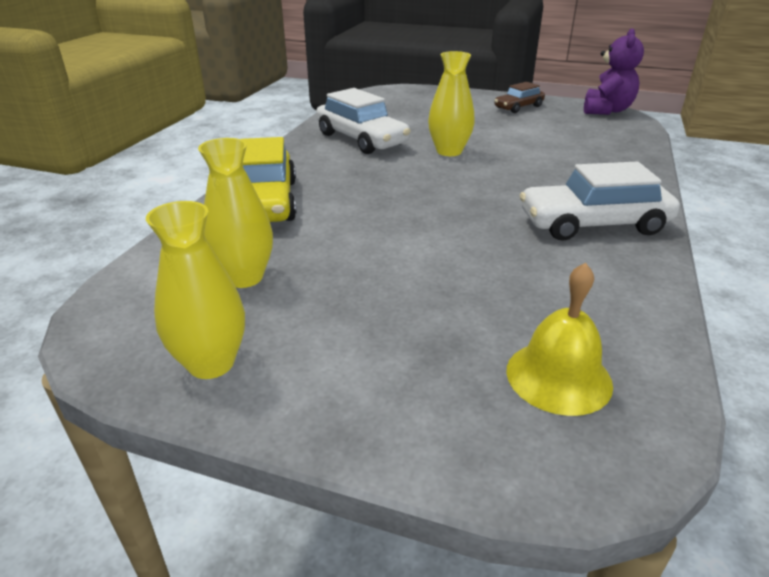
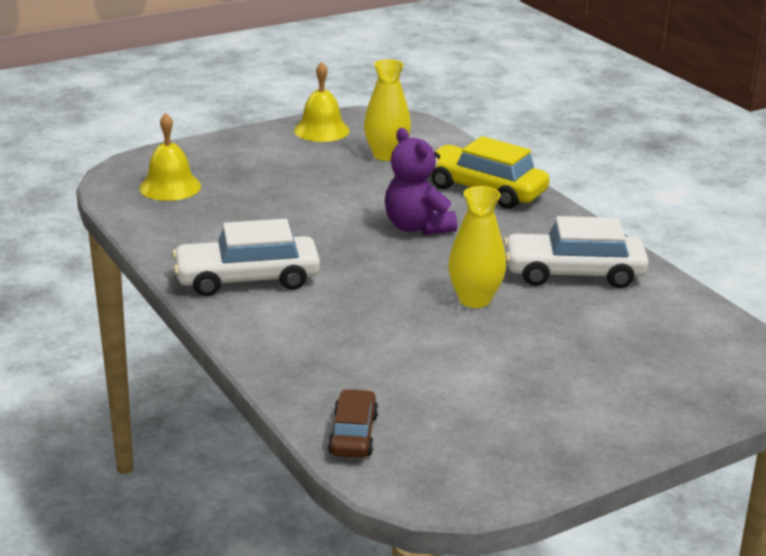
camera: 130 degrees right, 5 degrees down
(211, 363) = (321, 130): yellow vase -> yellow bell
(518, 107) = (556, 426): brown car -> brown car (353, 434)
(593, 224) = (247, 279): white car -> white car turned 135 degrees counterclockwise
(606, 110) = (447, 489): purple teddy bear -> purple teddy bear (417, 227)

